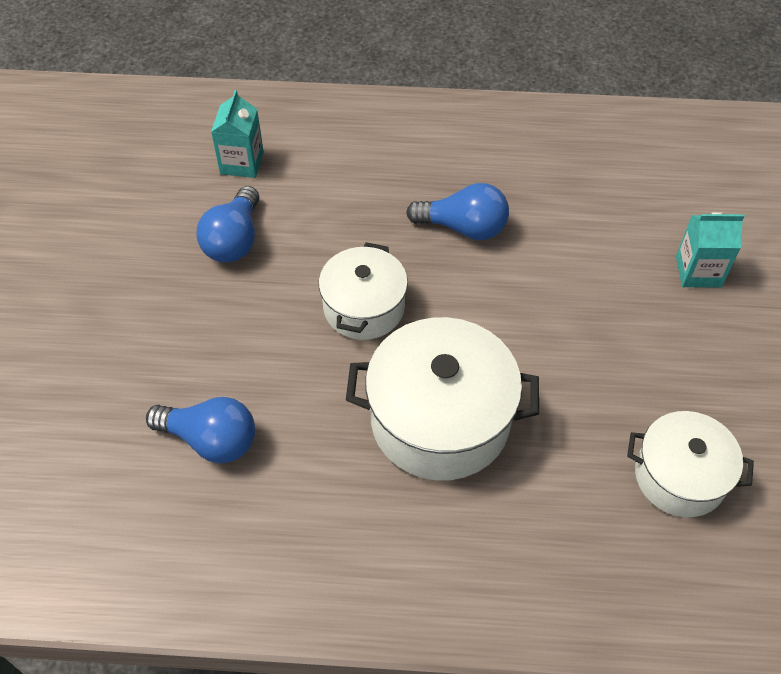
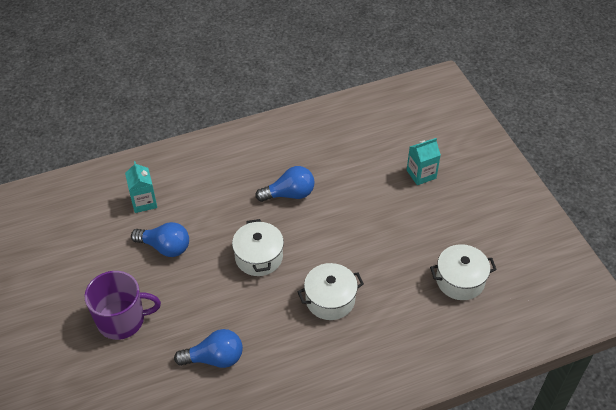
camera: 25 degrees left, 5 degrees down
(113, 325) = (122, 320): none -> purple mug
(234, 240) = (165, 247): blue light bulb -> blue light bulb turned 60 degrees counterclockwise
(440, 420) = (330, 299): white pot -> white pot, size x0.63

